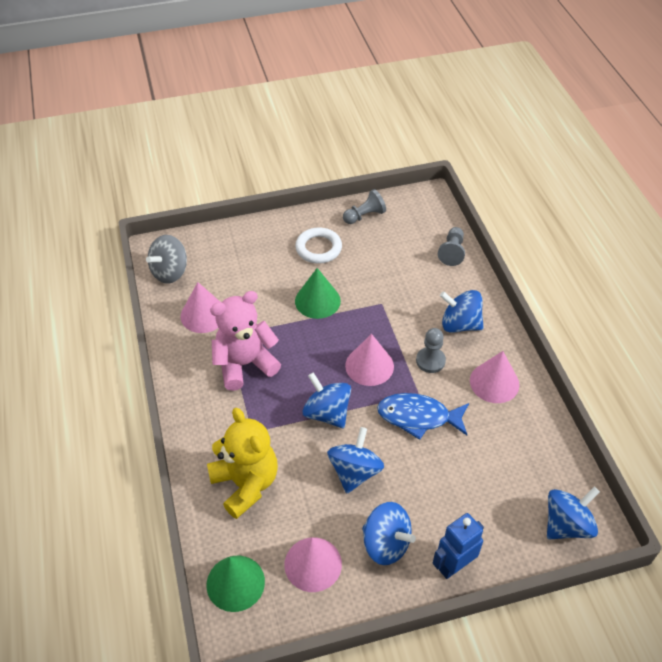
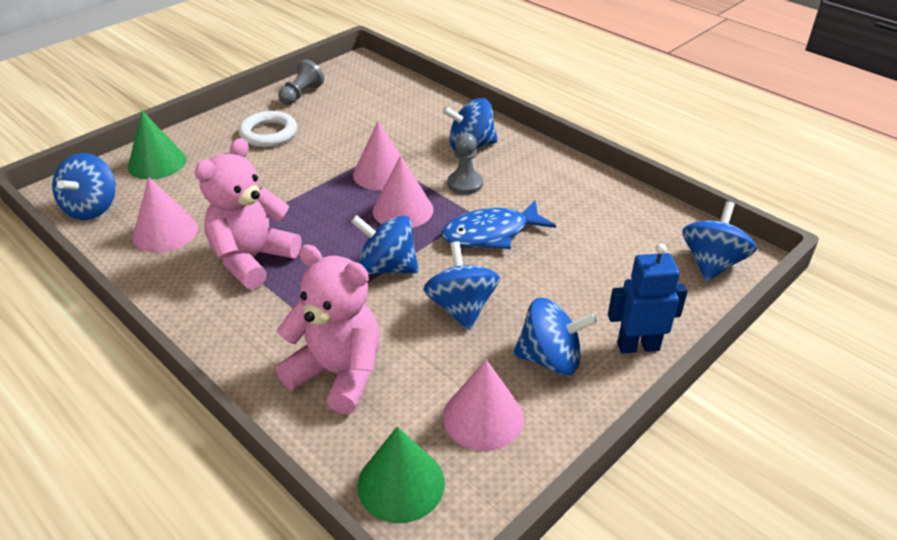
camera: 30 degrees left, 10 degrees down
(170, 272) = (92, 208): grey spinning top -> blue spinning top
(245, 484) = (338, 373): yellow teddy bear -> pink teddy bear
(317, 301) = (300, 176): green cone -> green cone (157, 163)
(452, 252) = (416, 95): grey pawn -> none
(454, 565) = (638, 346): blue robot -> blue robot turned 60 degrees clockwise
(494, 382) = (543, 178): pink cone -> pink cone (381, 173)

